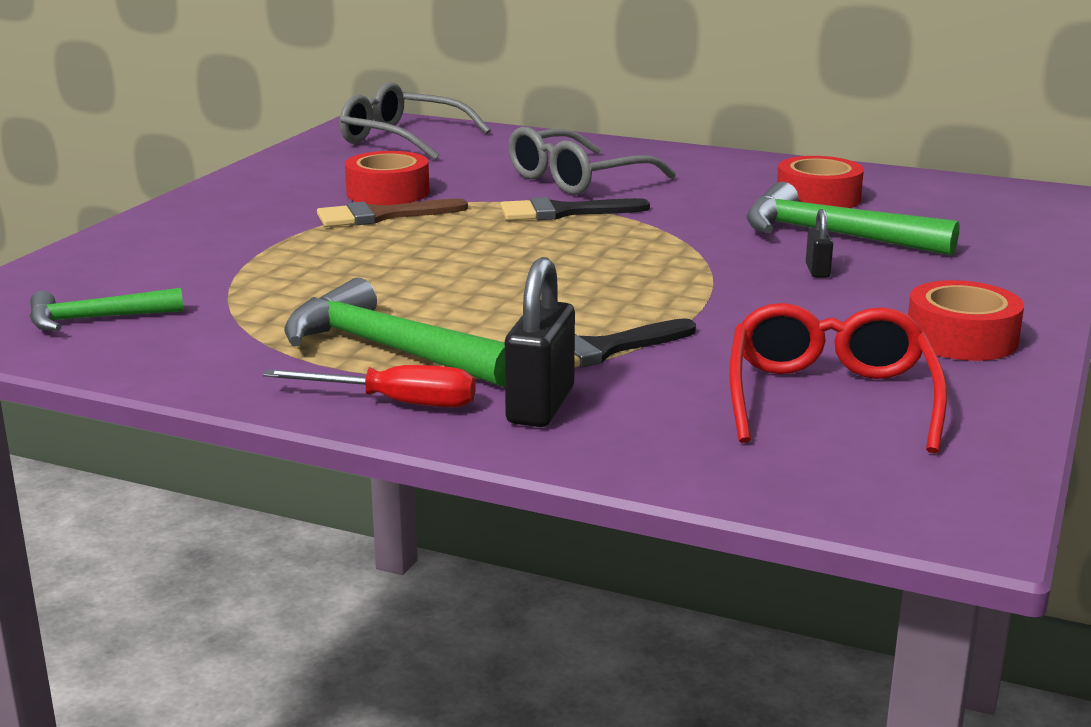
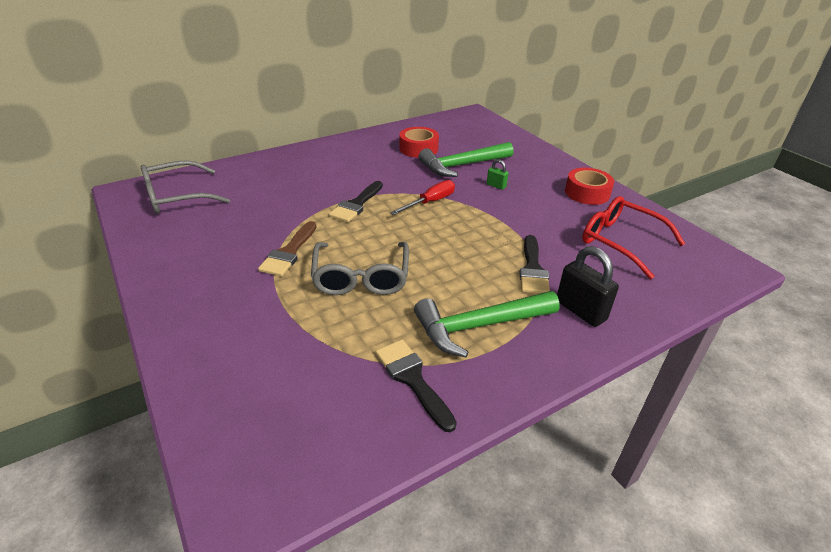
camera: 55 degrees left, 15 degrees up
(96, 319) = (322, 421): green hammer -> none
(222, 340) = (412, 379): none -> black brush
(388, 192) = (255, 236): red tape -> none
(395, 403) = (546, 351): red screwdriver -> red screwdriver (430, 202)
(578, 179) = (317, 182): grey glasses -> grey glasses (361, 277)
(817, 271) = (496, 186): black padlock -> green padlock

